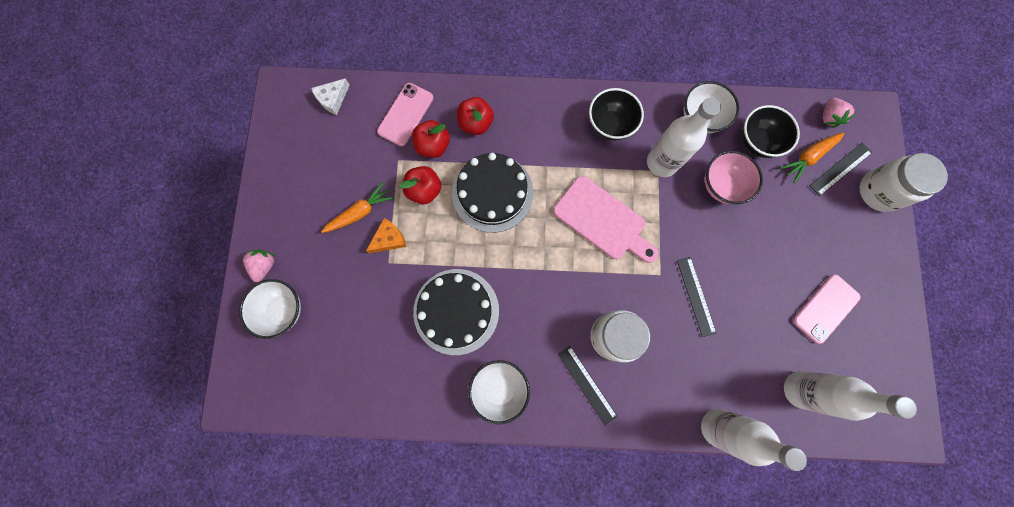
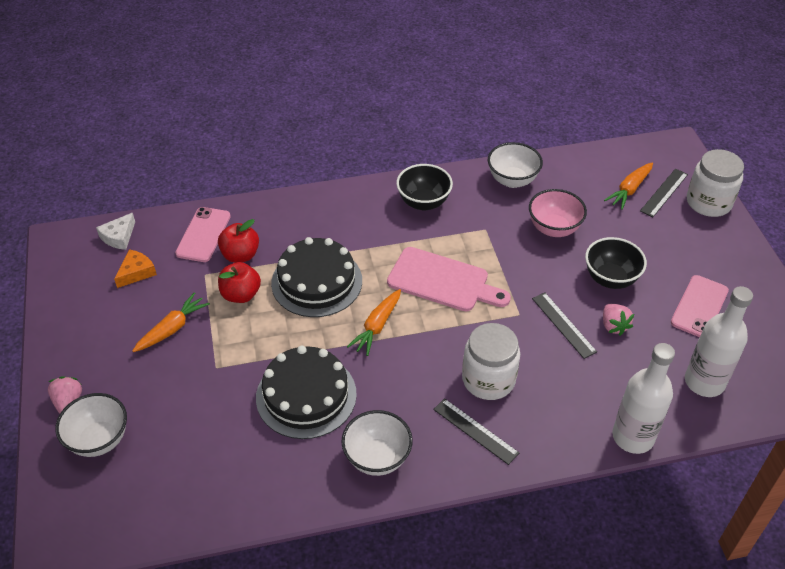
camera: 15 degrees left, 30 degrees down
(389, 239) = (211, 346): orange cheese -> orange cheese (136, 272)
(476, 123) = (282, 227): red apple -> none
(532, 255) = (377, 327): none -> orange carrot
(662, 162) = (487, 221): white bottle -> none
(757, 142) = (575, 187): black bowl -> black bowl (610, 278)
(828, 117) = (635, 156): pink strawberry -> pink strawberry (613, 326)

